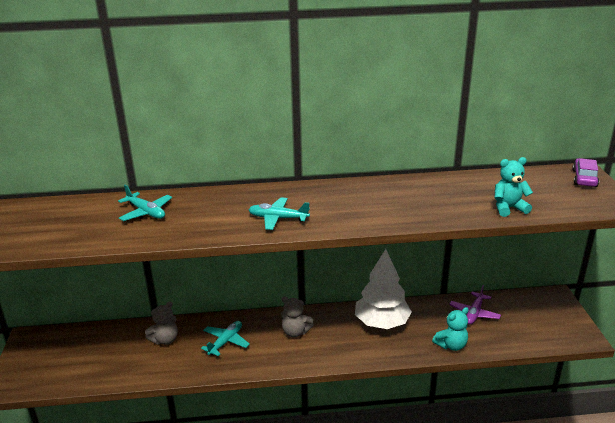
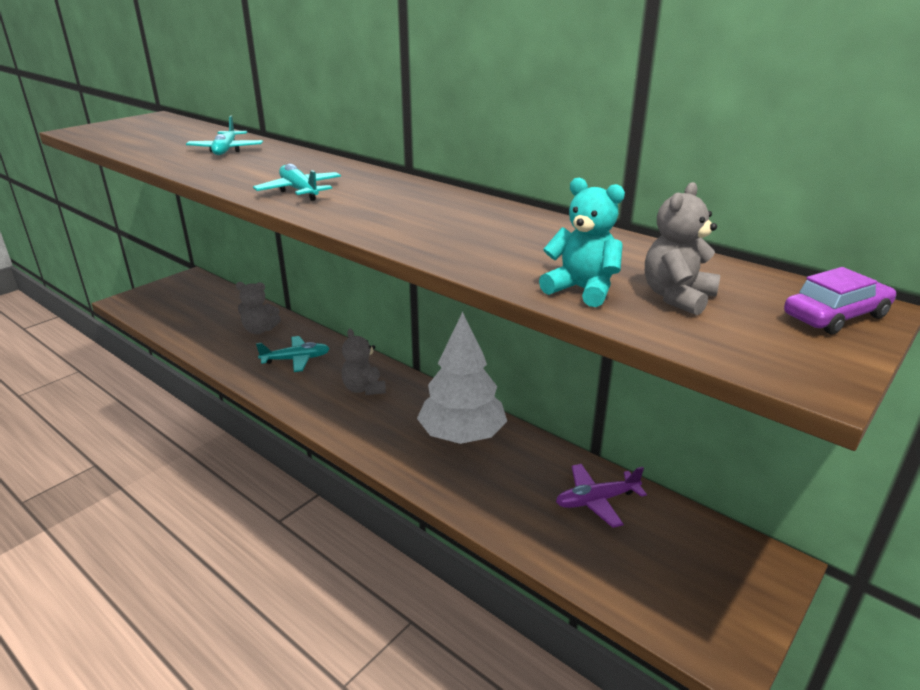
camera: 45 degrees right, 0 degrees up
(451, 345) = (498, 513): turquoise teddy bear -> none
(537, 195) = (677, 297): none -> grey teddy bear

